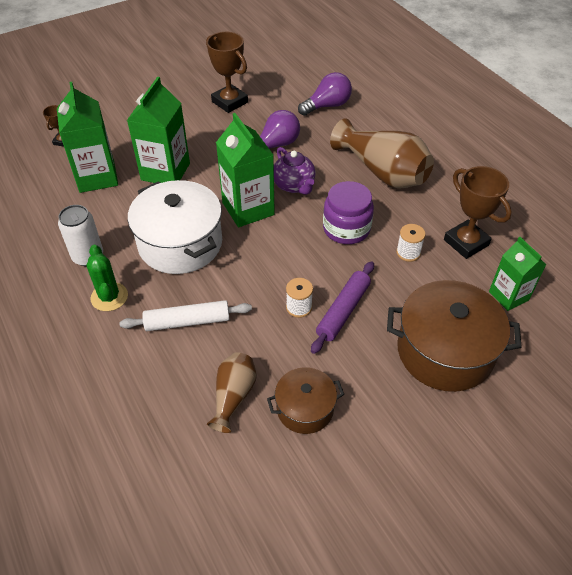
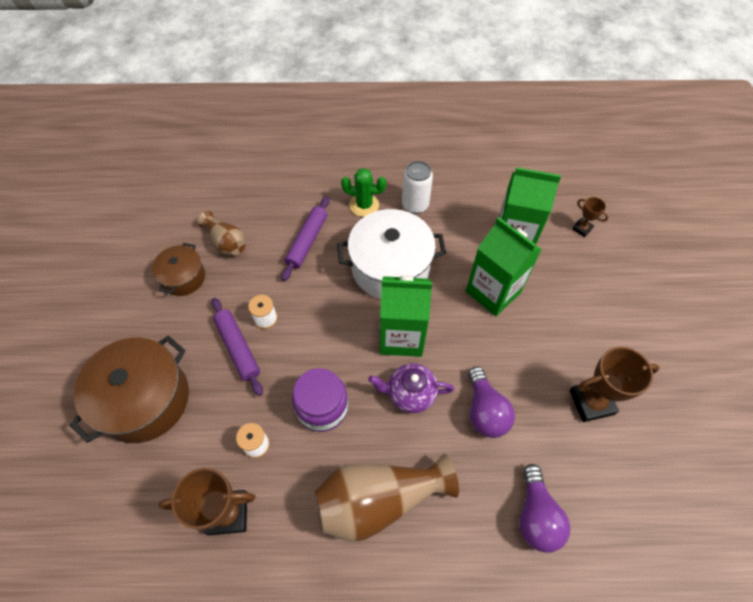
camera: 120 degrees right, 10 degrees up
(187, 321) = (307, 241): white rolling pin -> purple rolling pin
(508, 296) = (145, 501): green carton -> none

